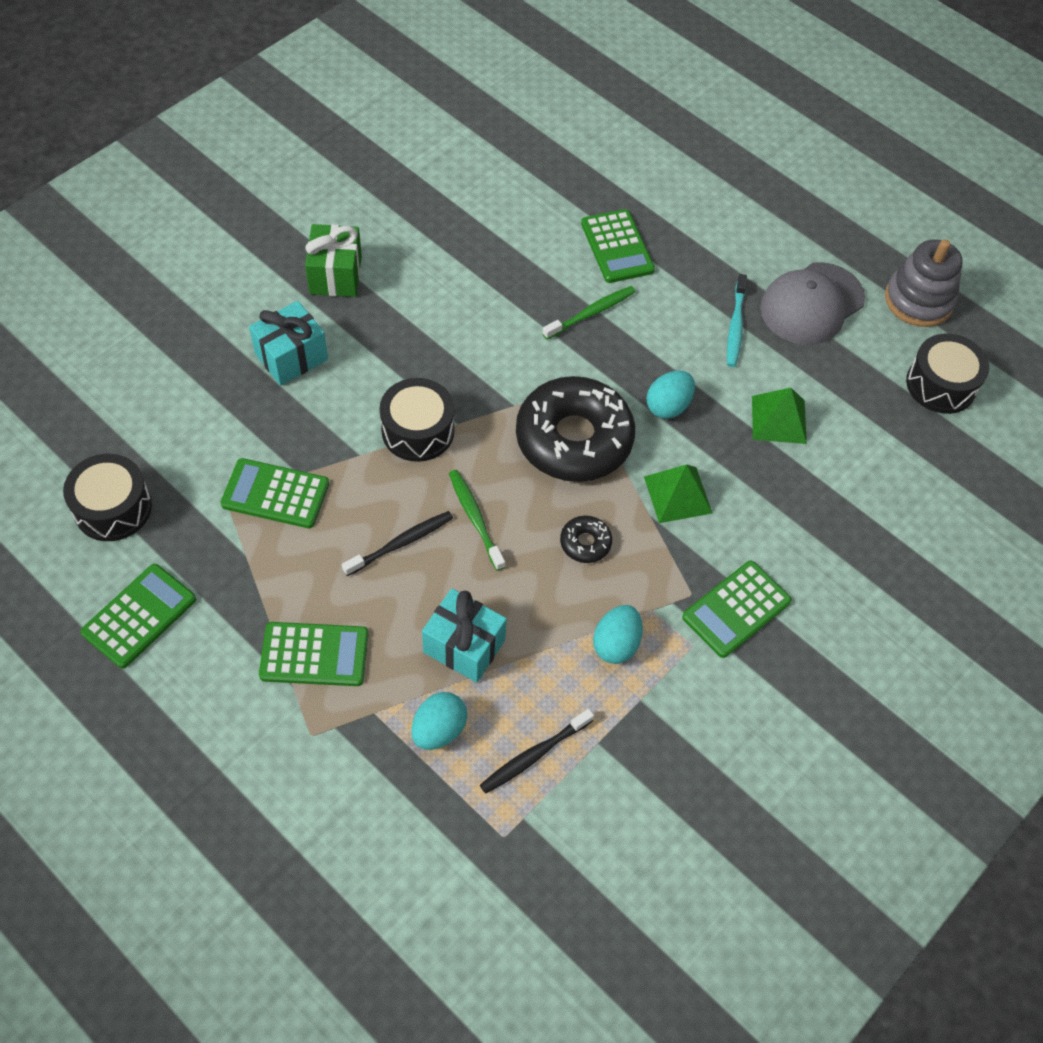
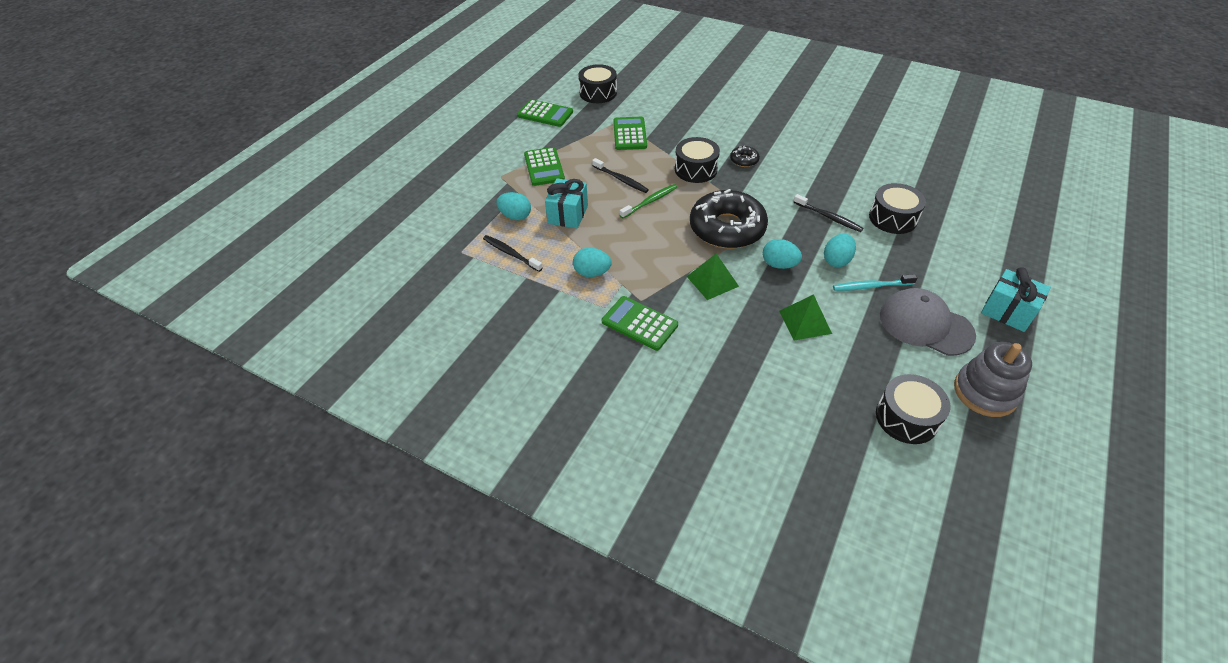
camera: 80 degrees right, 10 degrees down
(291, 357) = (716, 119): turquoise gift -> turquoise gift (1007, 311)
(335, 275) = (780, 119): green gift -> none
(585, 543) = (655, 247): black donut -> black donut (744, 160)
(590, 313) = (828, 217): green toothbrush -> black toothbrush
(617, 247) = (893, 218): green calculator -> black drum
(679, 341) = (836, 260): none -> turquoise egg

